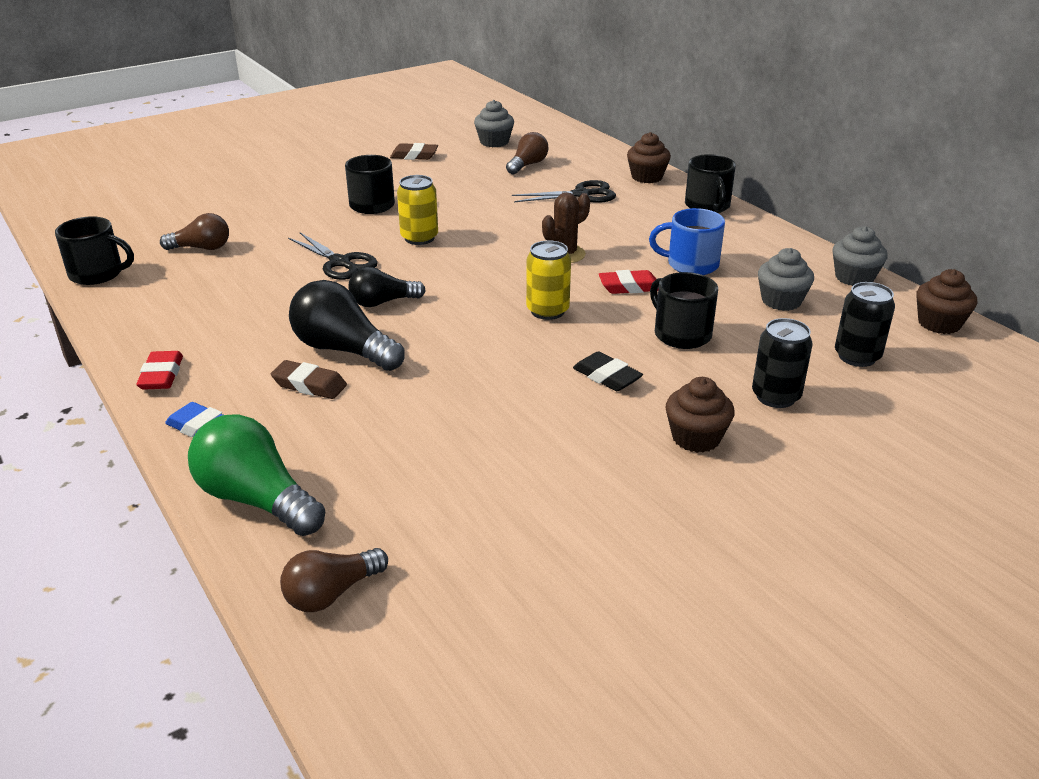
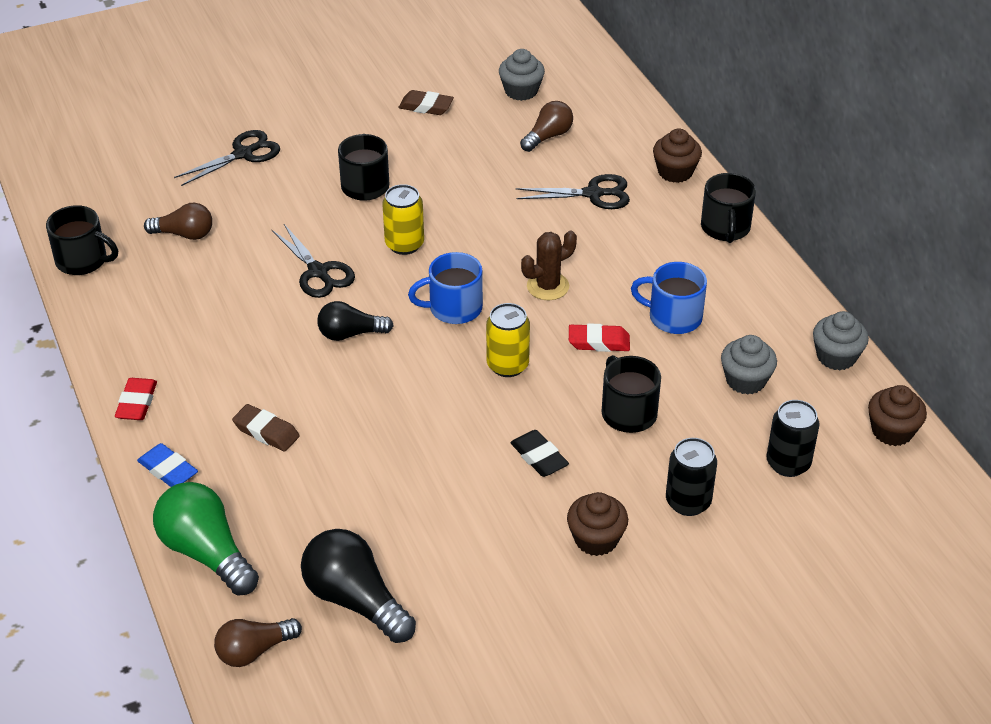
camera: 10 degrees right, 10 degrees up
(253, 194) = (243, 154): none -> black scissors
(344, 350) = (303, 392): black light bulb -> black light bulb (355, 600)
(480, 276) = (454, 308): none -> blue mug

